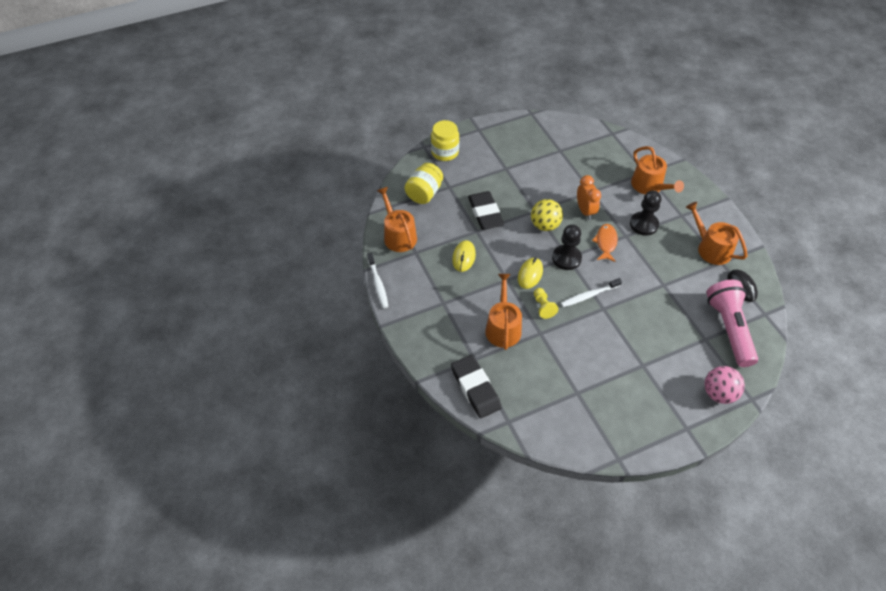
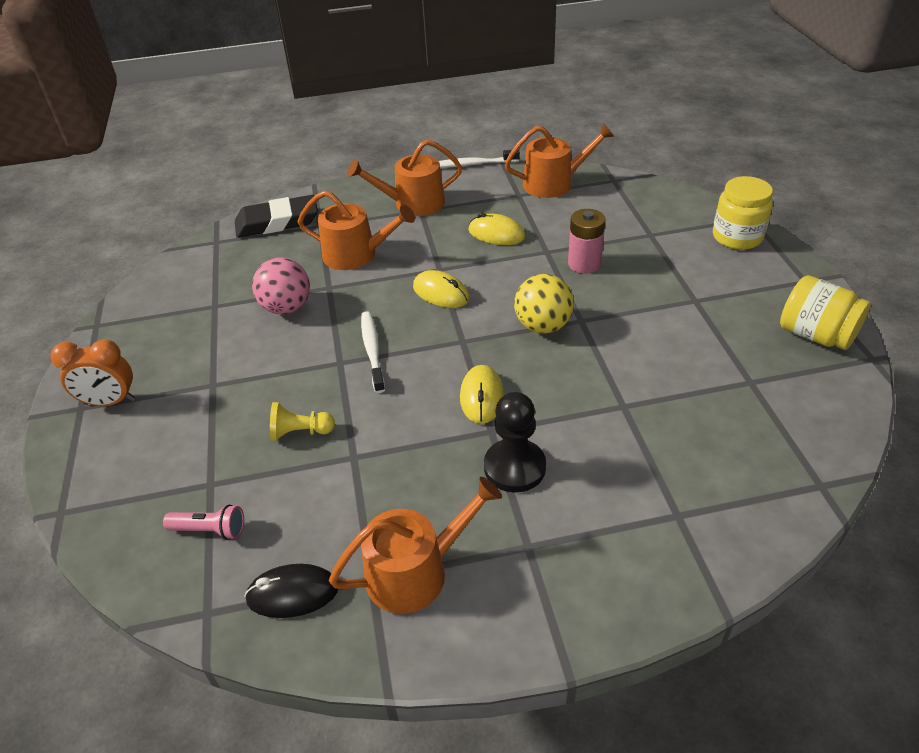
camera: 105 degrees right, 10 degrees down
(424, 193) = (637, 210): yellow jar -> yellow jar (815, 335)
(485, 213) = (584, 264): black eraser -> pink battery
(543, 307) = (373, 297): yellow pawn -> yellow pawn (300, 432)
(566, 258) = (460, 339): black pawn -> none
(585, 211) = (568, 385): orange clock -> orange clock (110, 402)
(606, 242) = (482, 397): orange fish -> yellow mouse
(649, 186) = (630, 510): orange watering can -> orange watering can (413, 203)
(718, 393) = (103, 467): pink ball -> pink ball (286, 307)
(729, 328) = (210, 530): pink flashlight -> pink flashlight, size x0.43

